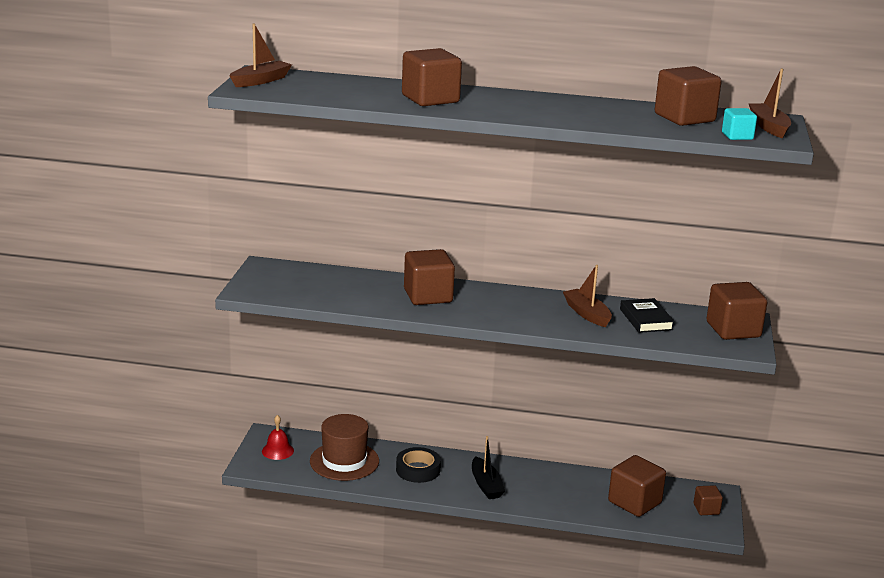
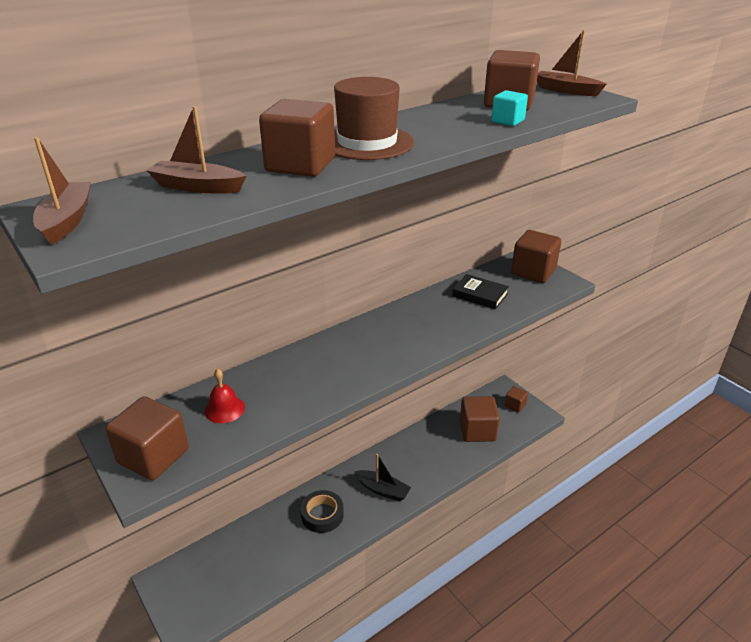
camera: 45 degrees left, 10 degrees up
(277, 451) = (191, 589): red bell -> red bell (224, 409)
(344, 461) = (259, 553): brown hat -> brown hat (367, 142)
(428, 296) = (313, 371): brown cube -> brown cube (153, 456)
(587, 314) = (442, 313): brown boat -> brown boat (197, 187)
(737, 136) = (575, 105): turquoise cube -> turquoise cube (507, 121)

